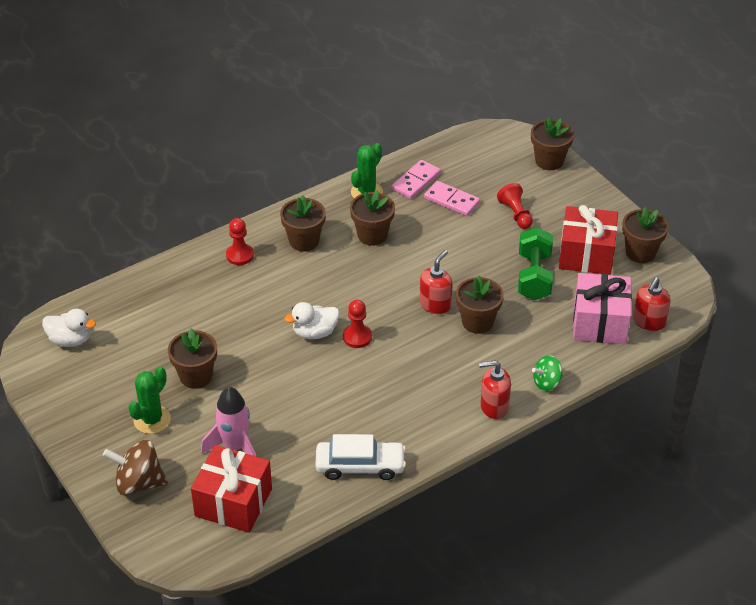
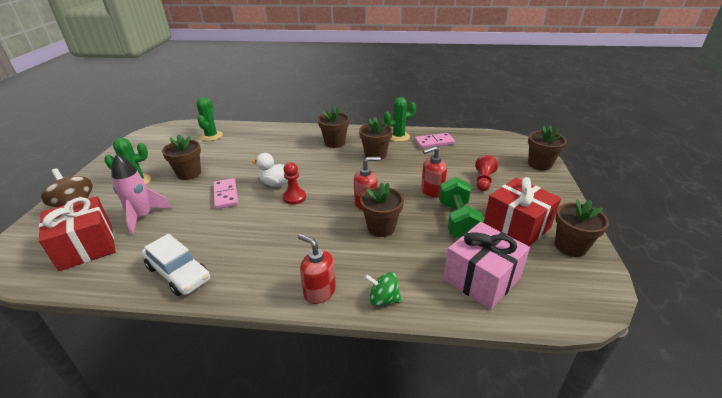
camera: 40 degrees right, 10 degrees down
(70, 340) = (172, 134): white duck -> none
(130, 313) = (211, 136): none -> green cactus
(240, 255) = (295, 135): red pawn -> none
(451, 200) = (446, 158): pink domino -> pink domino (225, 195)
(534, 276) = (457, 220): green dumbbell -> green dumbbell turned 45 degrees counterclockwise
(649, 322) = (532, 304): red soap dispenser -> red soap dispenser (432, 191)

